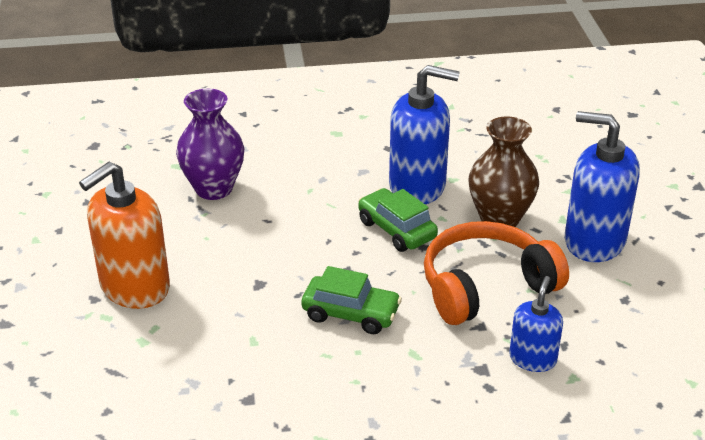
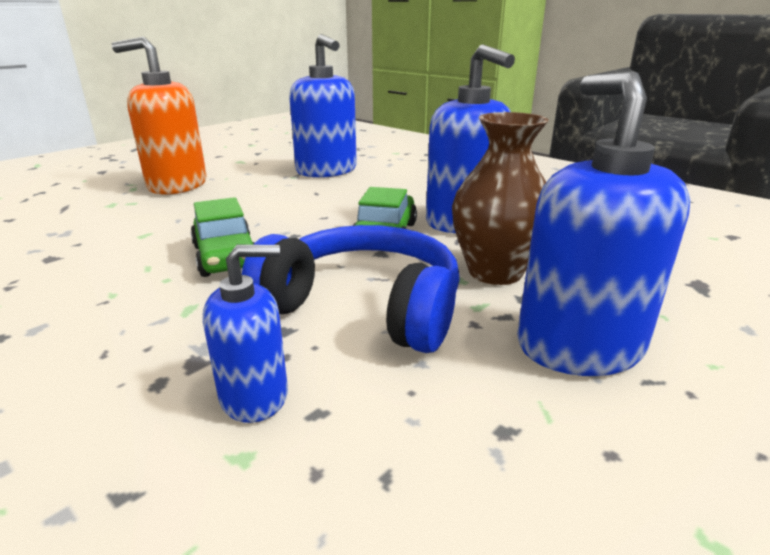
camera: 50 degrees right, 10 degrees down
(214, 188) = (326, 171): purple vase -> blue soap dispenser
(486, 286) = (364, 306): orange headphones -> blue headphones

